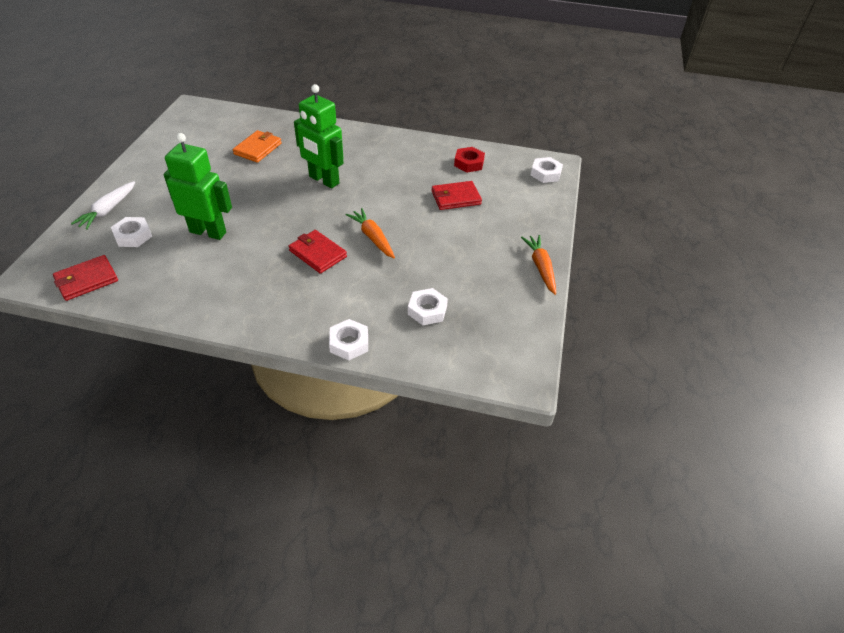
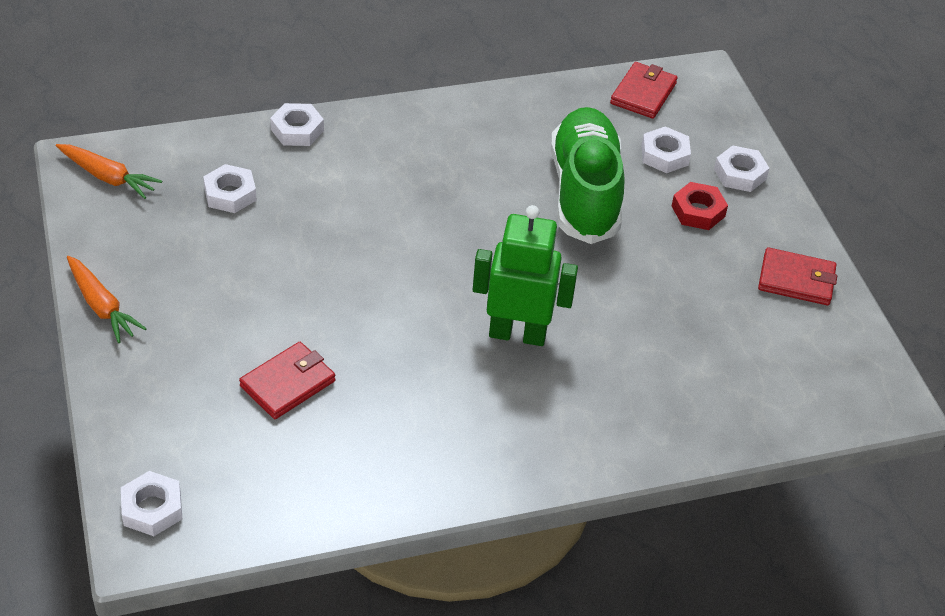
camera: 150 degrees right, 0 degrees up
(108, 210) = (740, 174): white carrot -> white nut
(208, 232) = (584, 192): green robot -> green shoe
(258, 148) = (678, 354): orange wallet -> none
(317, 254) = (420, 215): red wallet -> red wallet (796, 280)
(372, 238) = (366, 264): orange carrot -> orange carrot (108, 177)
(469, 163) = (306, 474): red nut -> red nut (698, 211)

